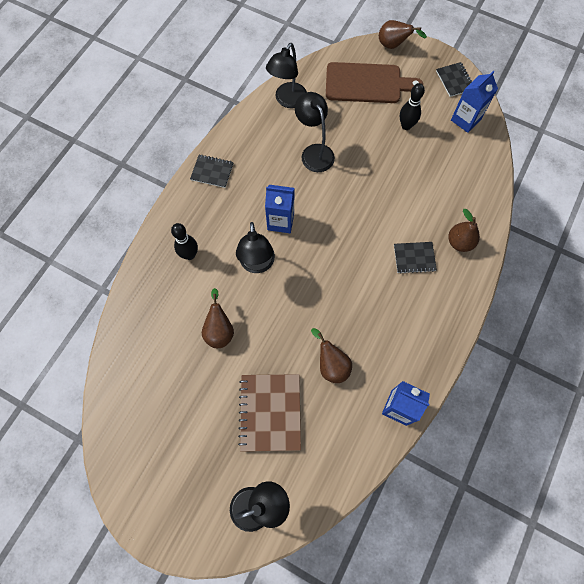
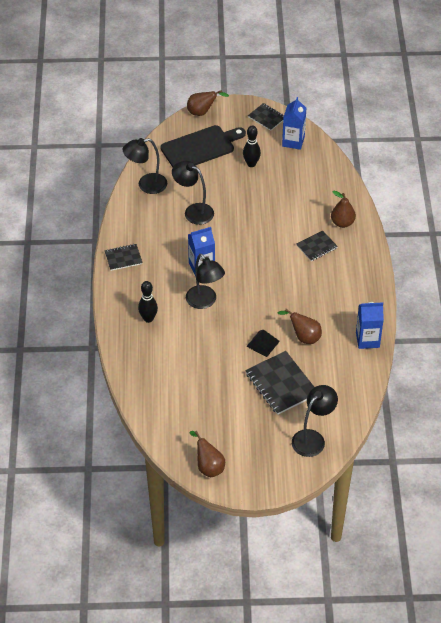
camera: 30 degrees left, 20 degrees down
(219, 330) = (207, 354): brown pear -> brown pear (208, 467)
(270, 412) = (281, 384): brown notebook -> black notebook
(283, 349) = (263, 343): none -> black pyramid
(287, 100) = (146, 185): black lamp -> black lamp turned 75 degrees clockwise
(367, 83) = (200, 147): brown cutting board -> black cutting board

